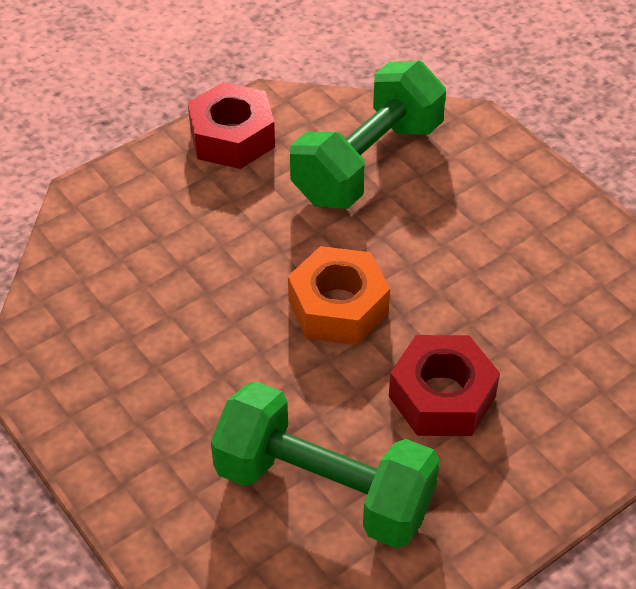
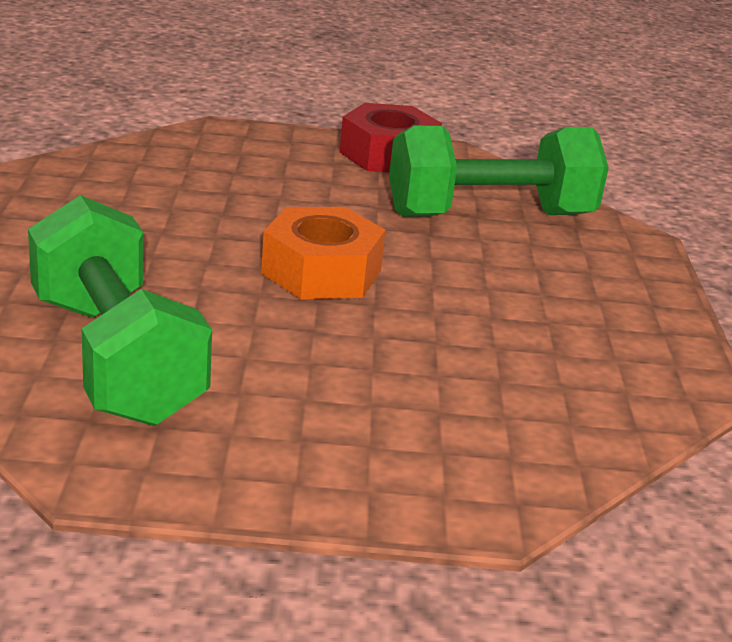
camera: 35 degrees right, 20 degrees down
(441, 397) = (326, 368): red nut -> none

